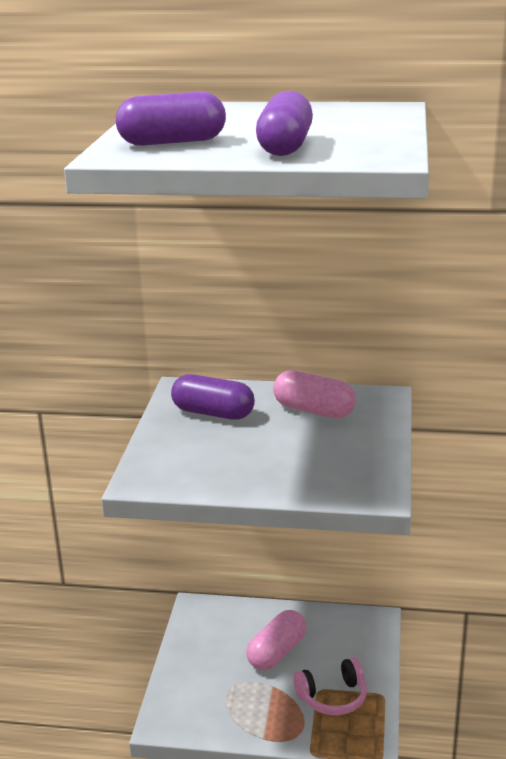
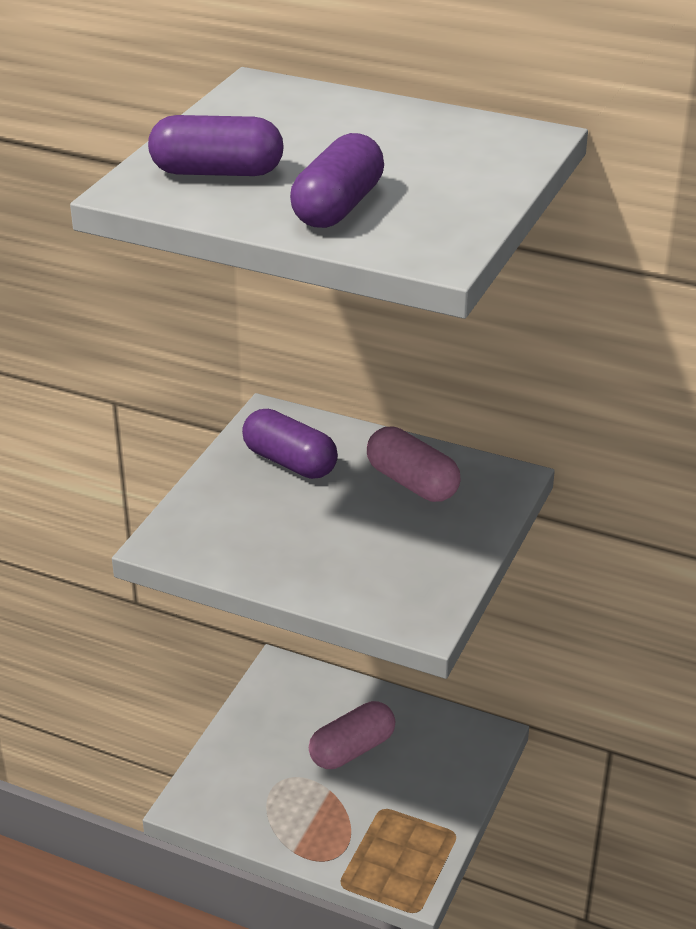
camera: 15 degrees right, 10 degrees up
(333, 697) = (394, 821): pink headphones -> none

